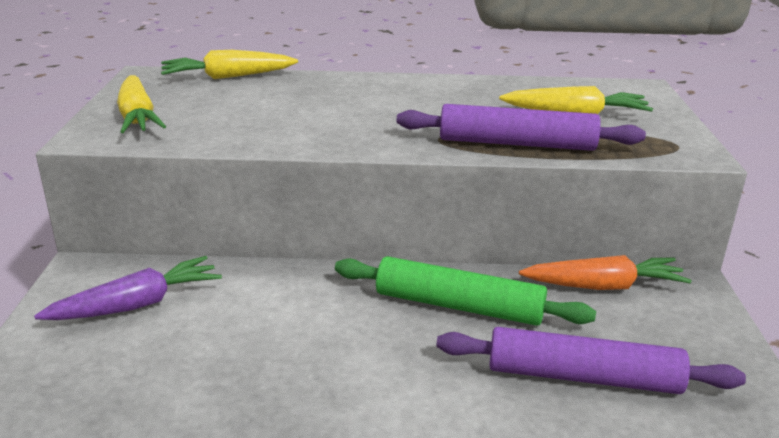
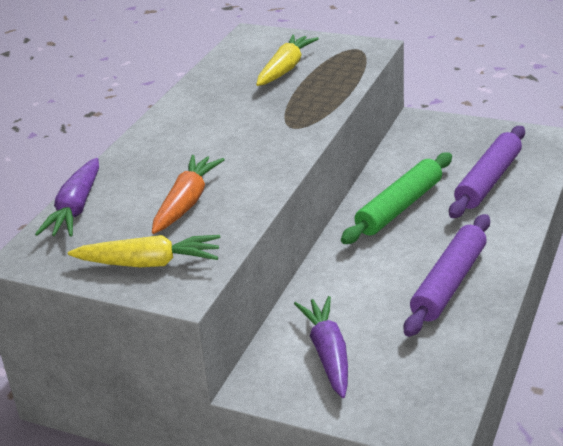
camera: 65 degrees left, 5 degrees up
(227, 77) = (75, 209): yellow carrot -> purple carrot
(516, 143) = (321, 100): purple rolling pin -> purple rolling pin (449, 283)
(604, 286) = (403, 149): orange carrot -> orange carrot (187, 202)

